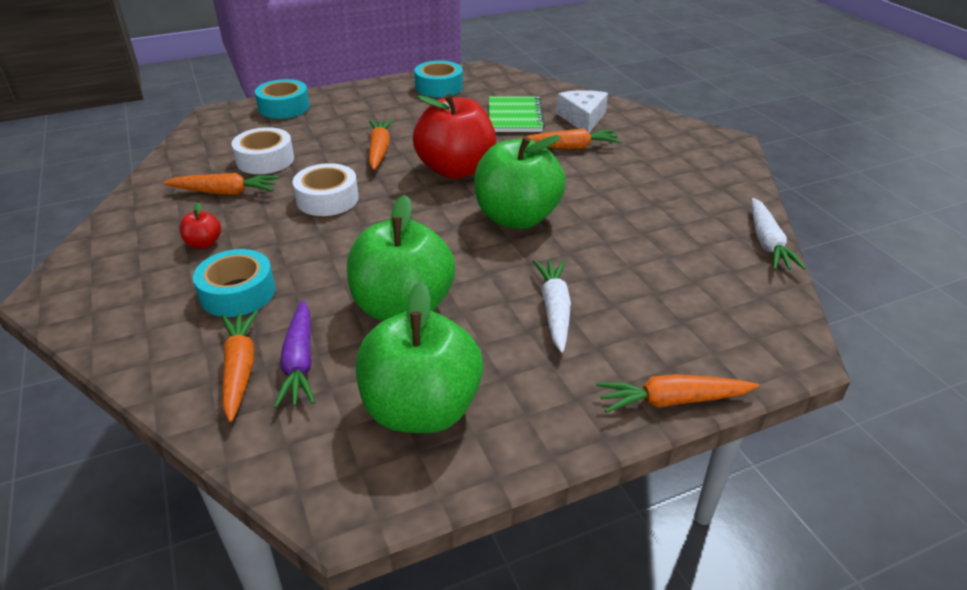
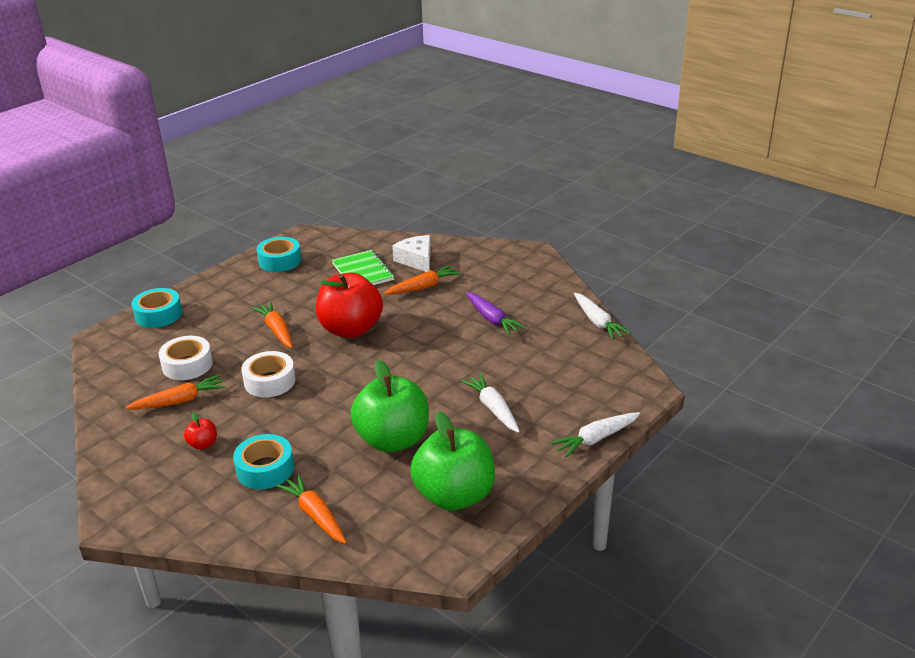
camera: 25 degrees left, 5 degrees down
(299, 362) = (352, 497): purple carrot -> purple carrot (492, 319)
(517, 218) = (423, 353): green apple -> none
(672, 401) = (596, 439): orange carrot -> white carrot

